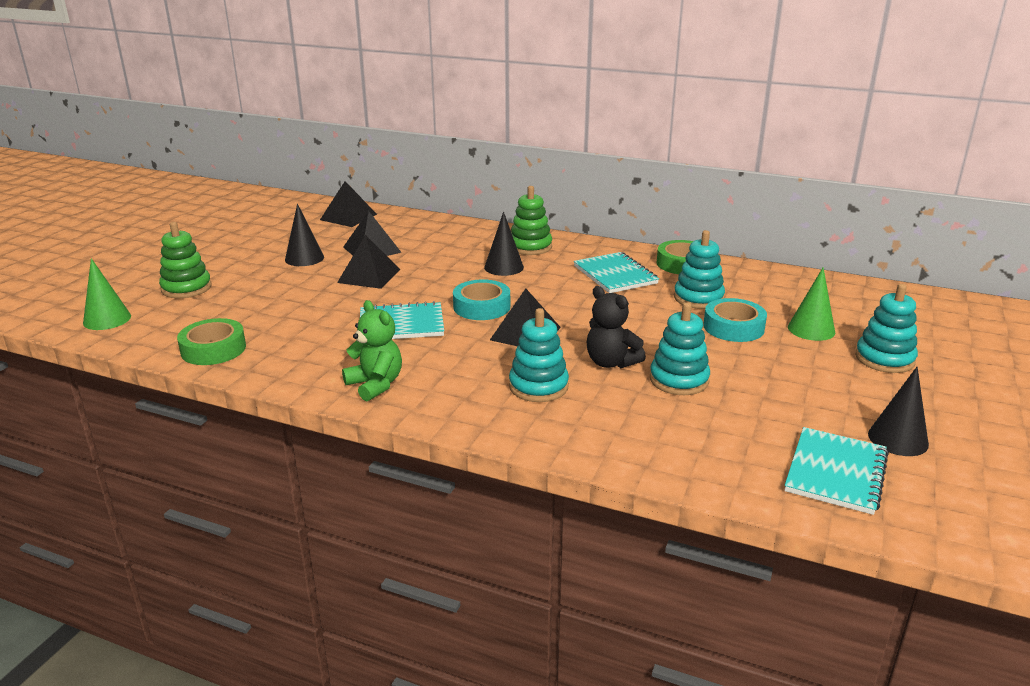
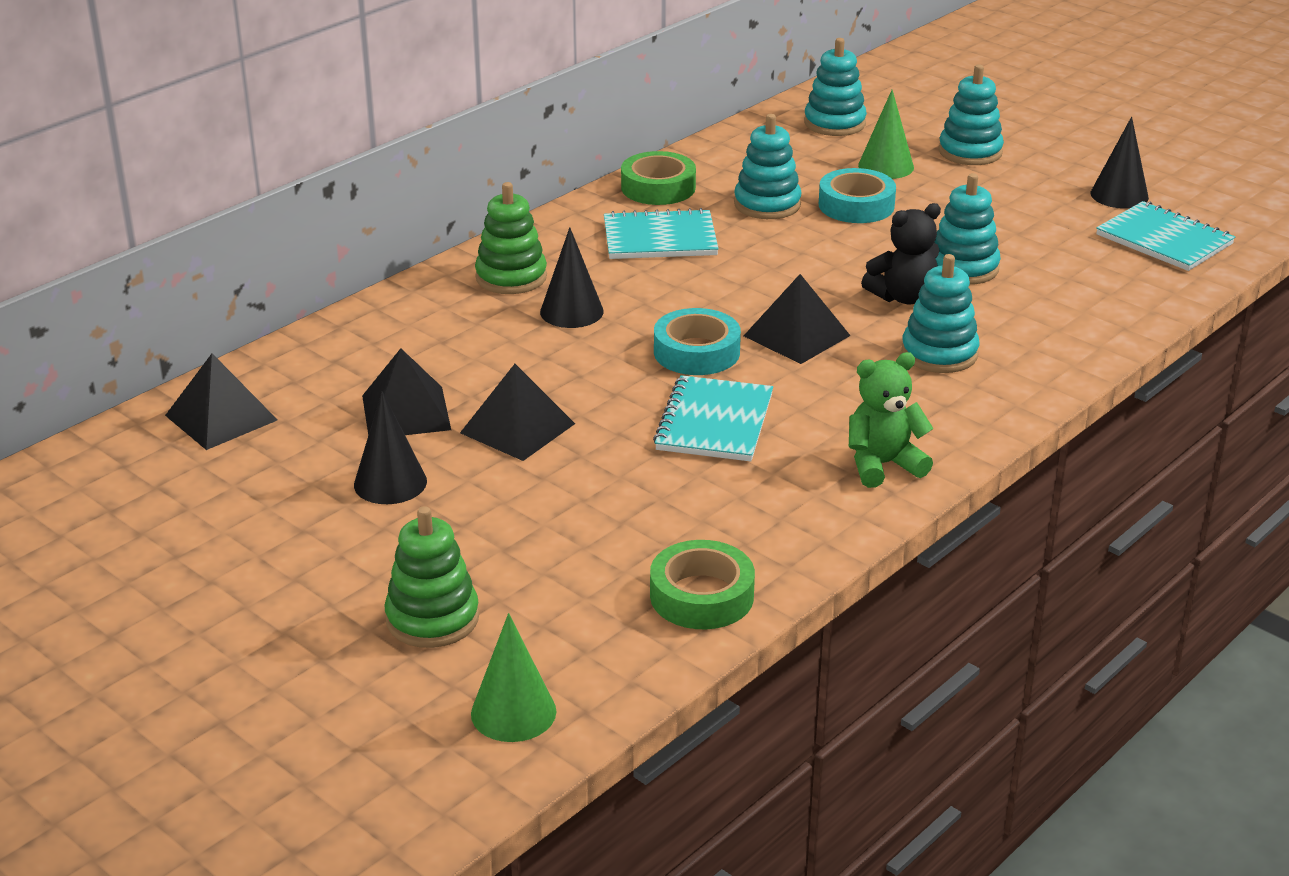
camera: 70 degrees left, 5 degrees up
(856, 302) = (834, 123): none -> turquoise stacking toy

